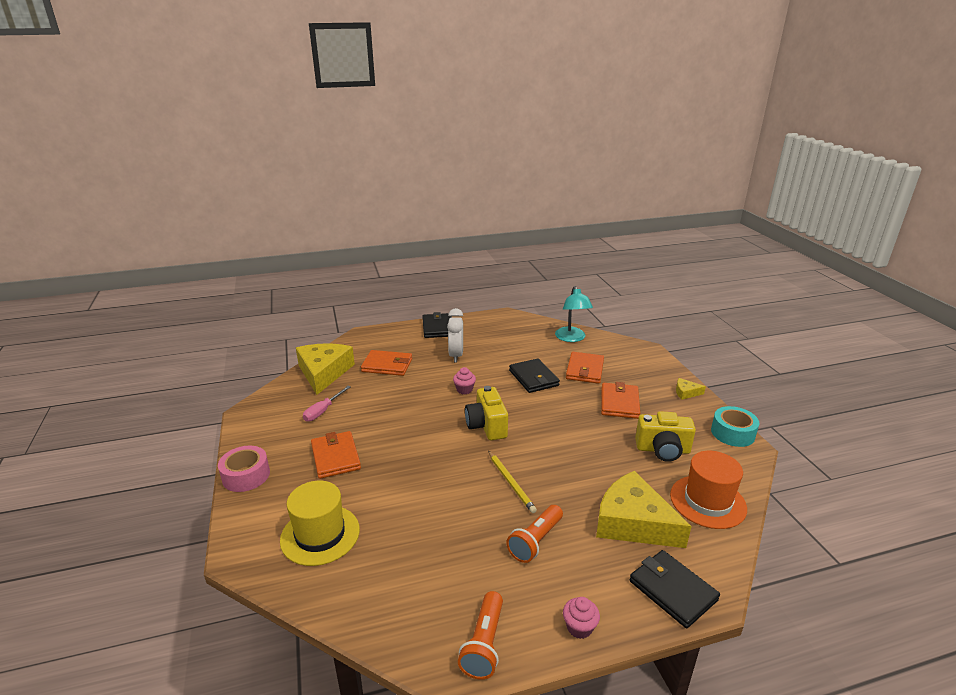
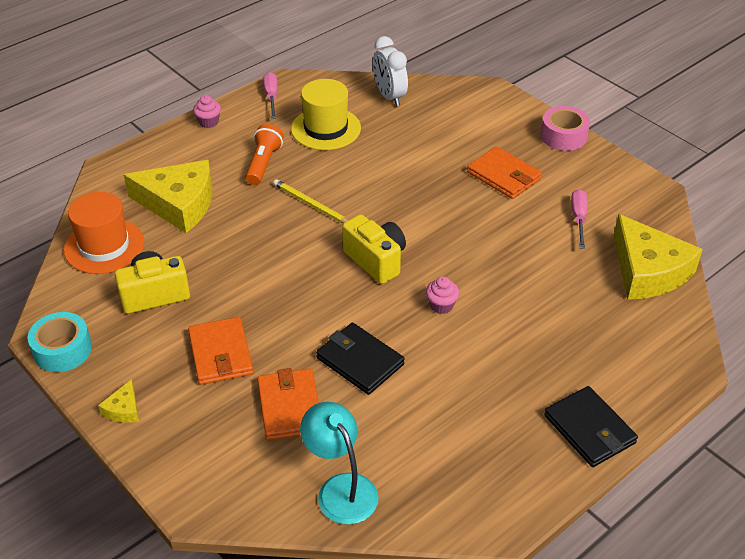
camera: 155 degrees right, 15 degrees up
(320, 534) = (445, 117): yellow hat -> yellow hat (326, 128)
(387, 365) = (582, 313): orange wallet -> none
(456, 355) = (504, 369): white clock -> white clock (389, 96)
(484, 644) = (271, 97): orange flashlight -> pink screwdriver
(672, 590) = (140, 162): black wallet -> none
(686, 393) = (123, 409): yellow cheese -> yellow cheese turned 120 degrees clockwise

